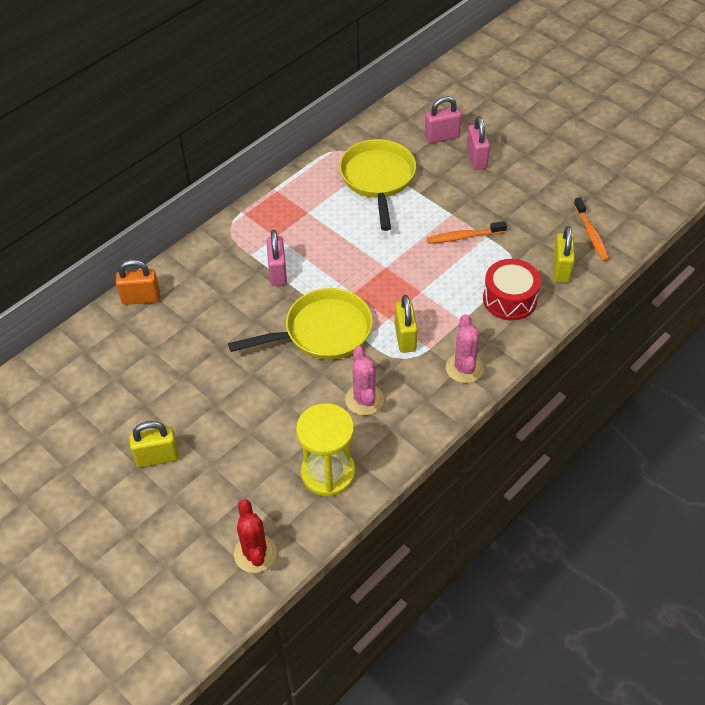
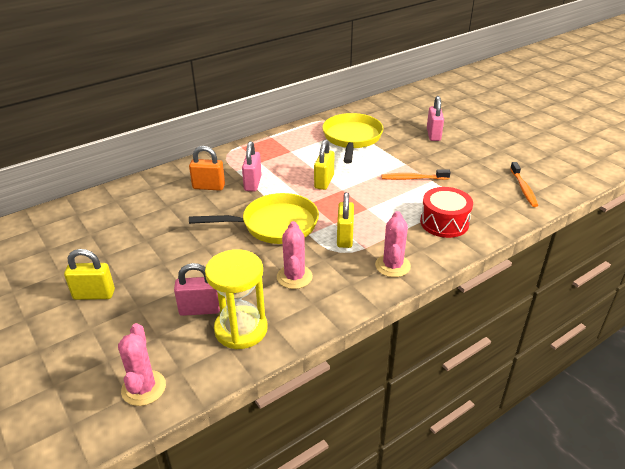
camera: 10 degrees right, 15 degrees down
(141, 298) = (138, 186): orange padlock -> orange padlock (209, 187)
(255, 553) = (143, 388): red cactus -> pink cactus
(442, 137) = (408, 120): pink padlock -> pink padlock (200, 309)
(561, 269) = (493, 208): yellow padlock -> yellow padlock (324, 182)

